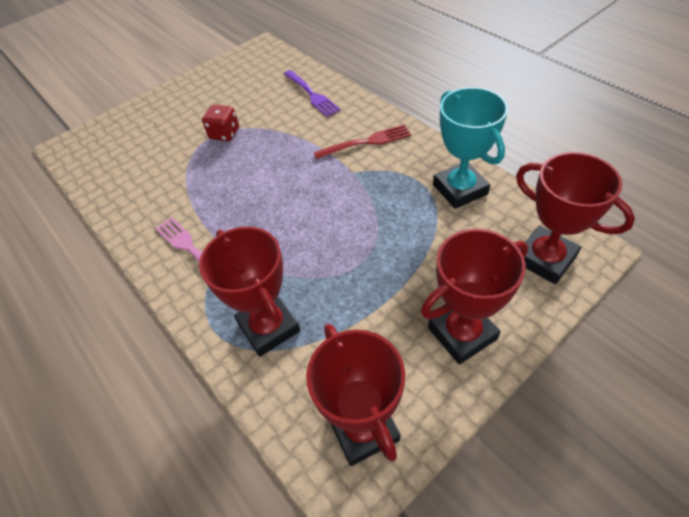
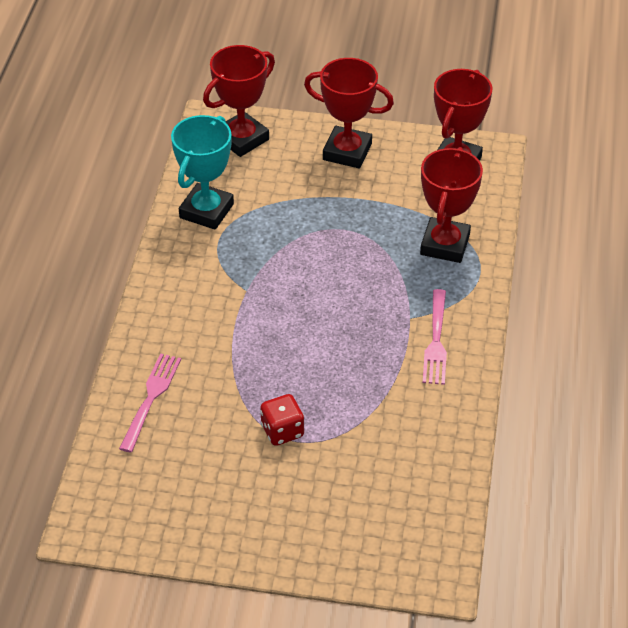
camera: 135 degrees left, 5 degrees down
(311, 94) = (151, 399): purple fork -> pink fork
(366, 142) = (196, 304): red fork -> none
(545, 259) = (242, 139): red trophy -> red trophy turned 45 degrees clockwise

